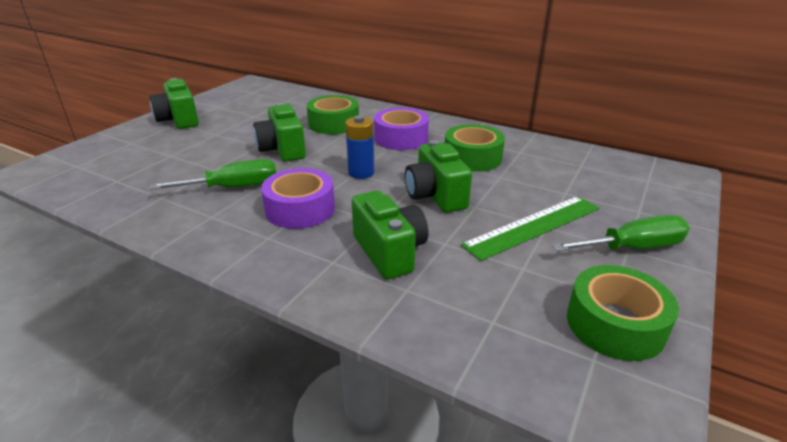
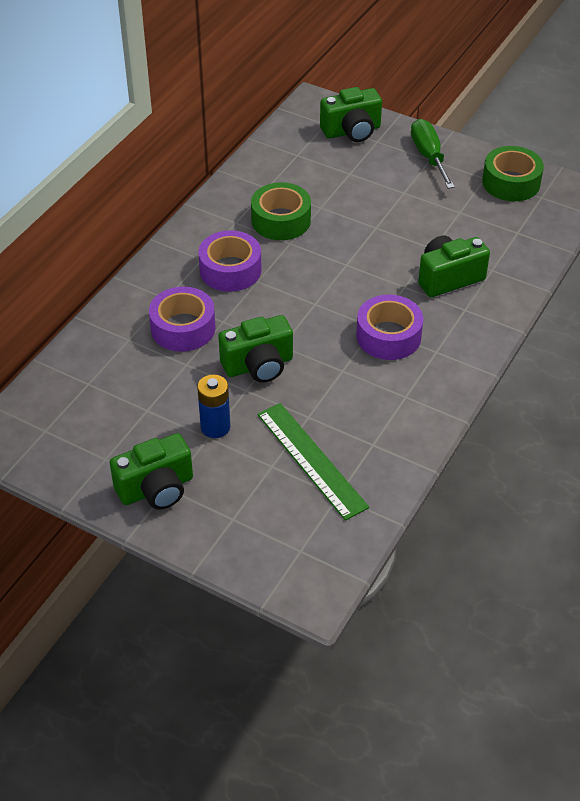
camera: 90 degrees left, 15 degrees up
(233, 188) = (350, 391): green screwdriver -> none
(334, 124) = (183, 328): green tape -> purple tape
(361, 172) = (315, 299): blue battery -> blue battery (215, 427)
(435, 196) = (359, 249): green camera -> green camera (352, 131)
(533, 226) = (404, 199): green ruler -> green ruler (311, 460)

